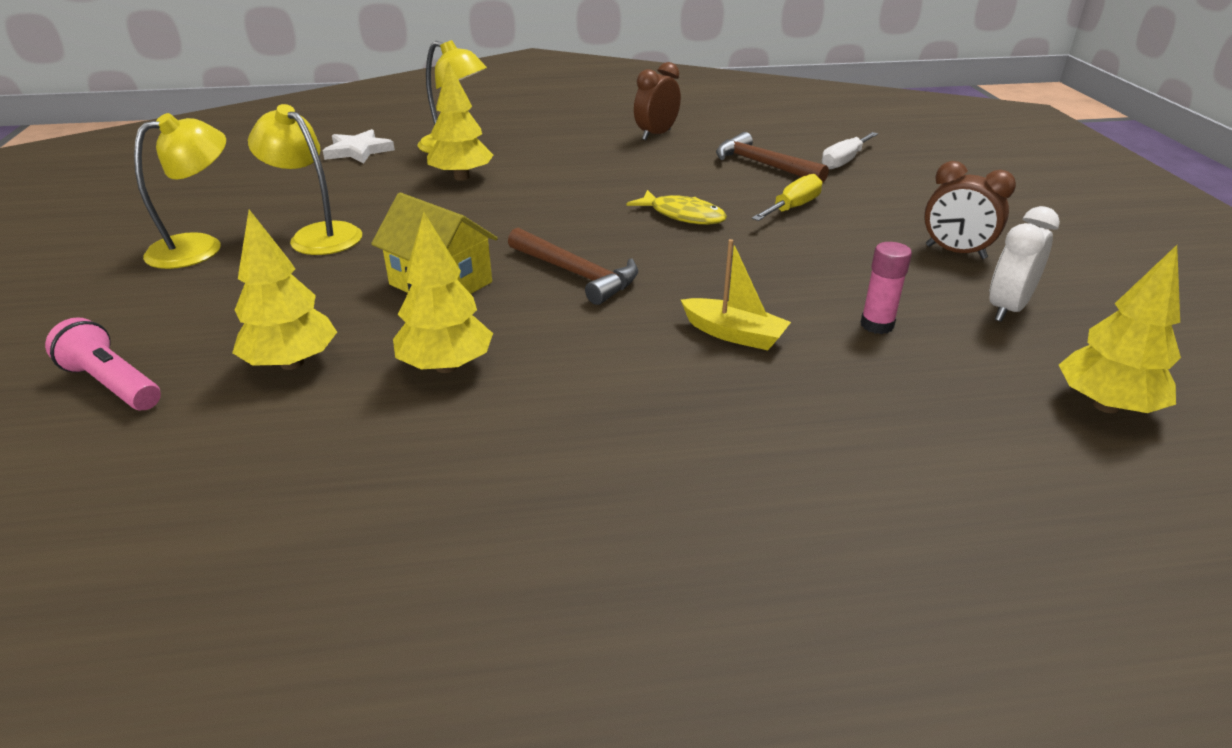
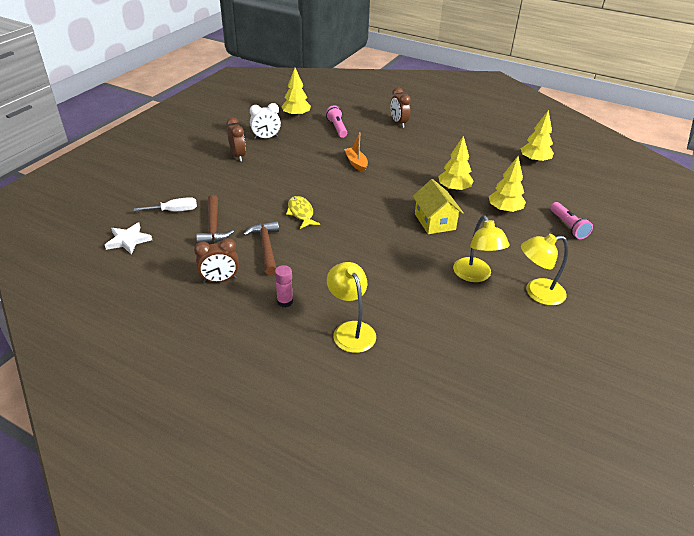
camera: 145 degrees left, 5 degrees up
(358, 151) = (417, 359): white star -> white star (128, 240)
(462, 177) = (373, 292): yellow tree -> yellow tree (534, 161)
(576, 274) = (379, 204): brown hammer -> brown hammer (266, 248)
(734, 334) = (356, 163): yellow boat -> orange boat
(792, 208) = (251, 197): yellow screwdriver -> none
(830, 544) = (398, 123): none -> brown clock
(877, 325) = (311, 149): pink glue stick -> pink glue stick (285, 302)
(944, 417) = (337, 128): none -> pink flashlight

